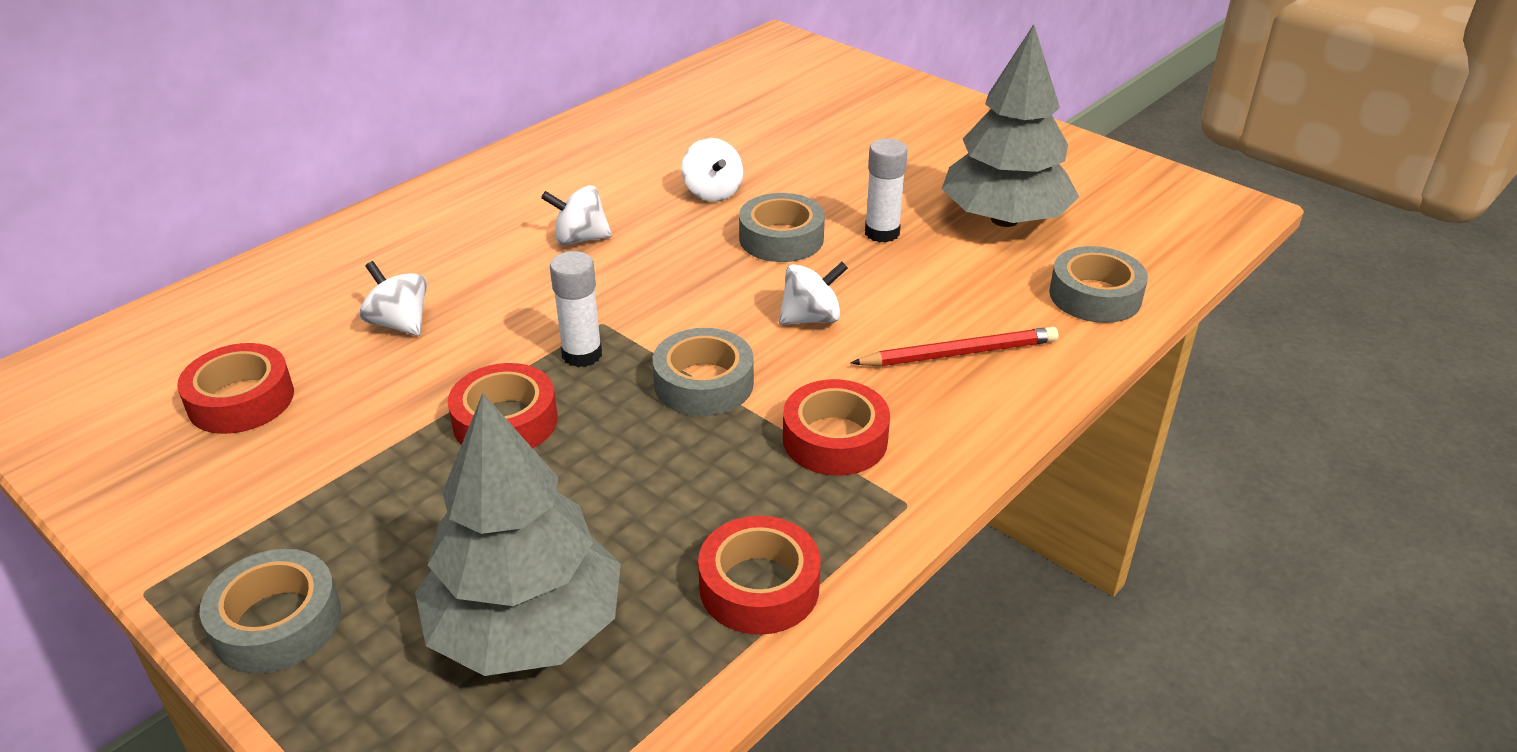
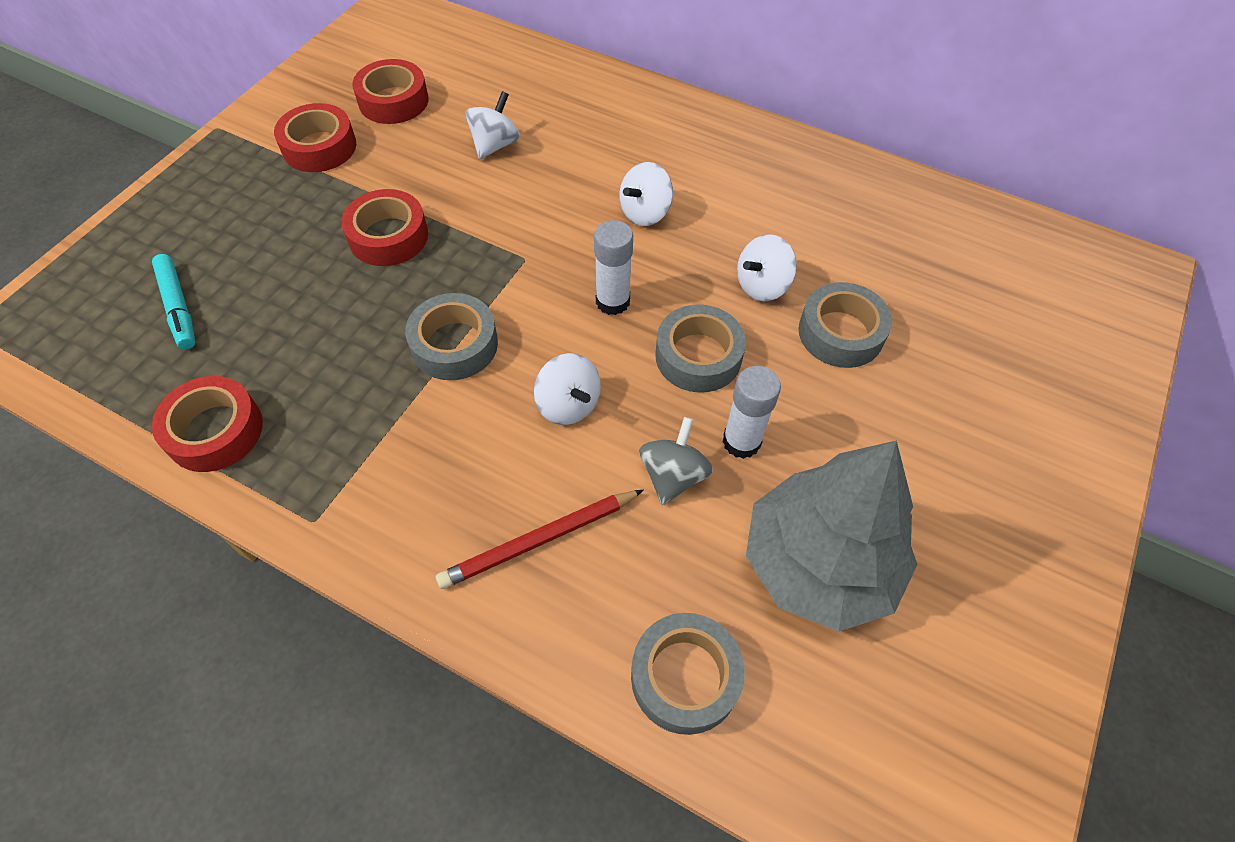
camera: 75 degrees right, 20 degrees up
(277, 622) = (189, 190): grey tape -> grey tape (840, 333)
(526, 629) = (178, 307): grey tree -> turquoise marker
(580, 239) = (645, 213): white spinning top -> white spinning top turned 120 degrees counterclockwise
(582, 354) = (478, 257): white glue stick -> white glue stick (612, 301)
(835, 439) = (393, 453): red tape -> red tape (319, 147)
(907, 272) = (673, 476): none -> grey spinning top
(959, 353) = (539, 540): red pencil -> red pencil turned 90 degrees clockwise

